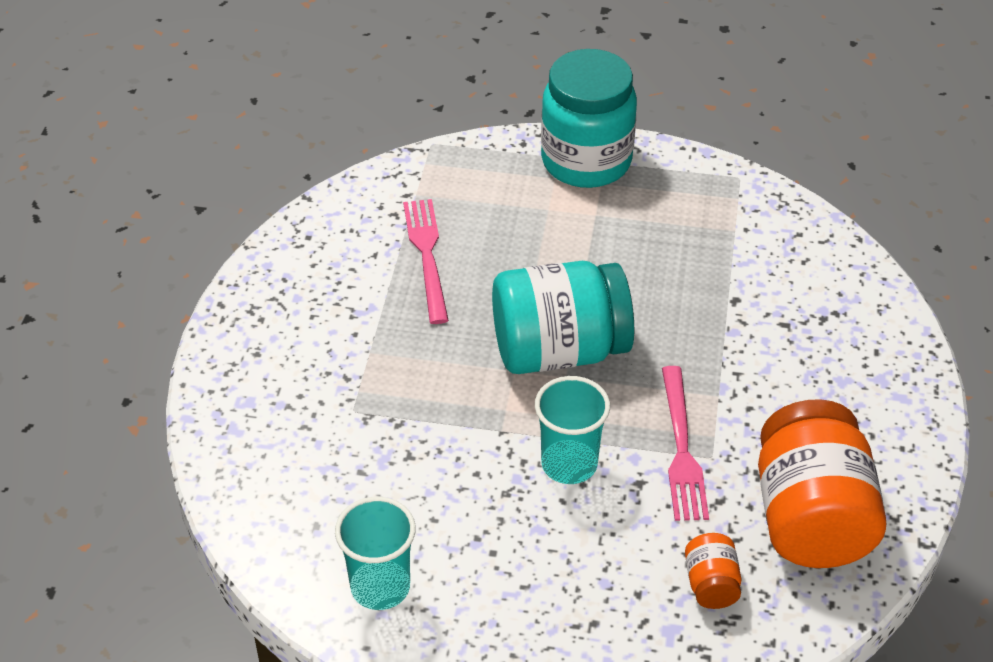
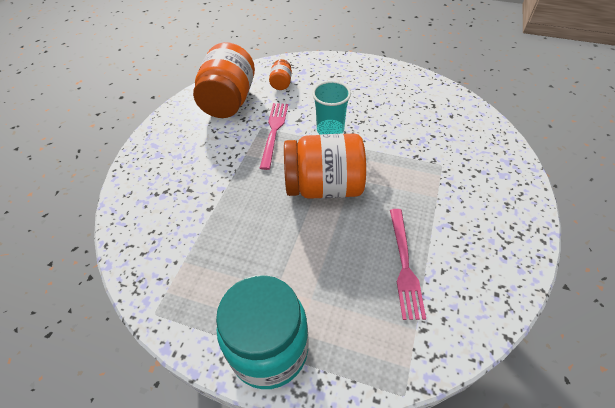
camera: 170 degrees left, 5 degrees up
(380, 587) = (419, 92): turquoise cup -> none
(559, 350) = (324, 187): turquoise jar -> orange jar

